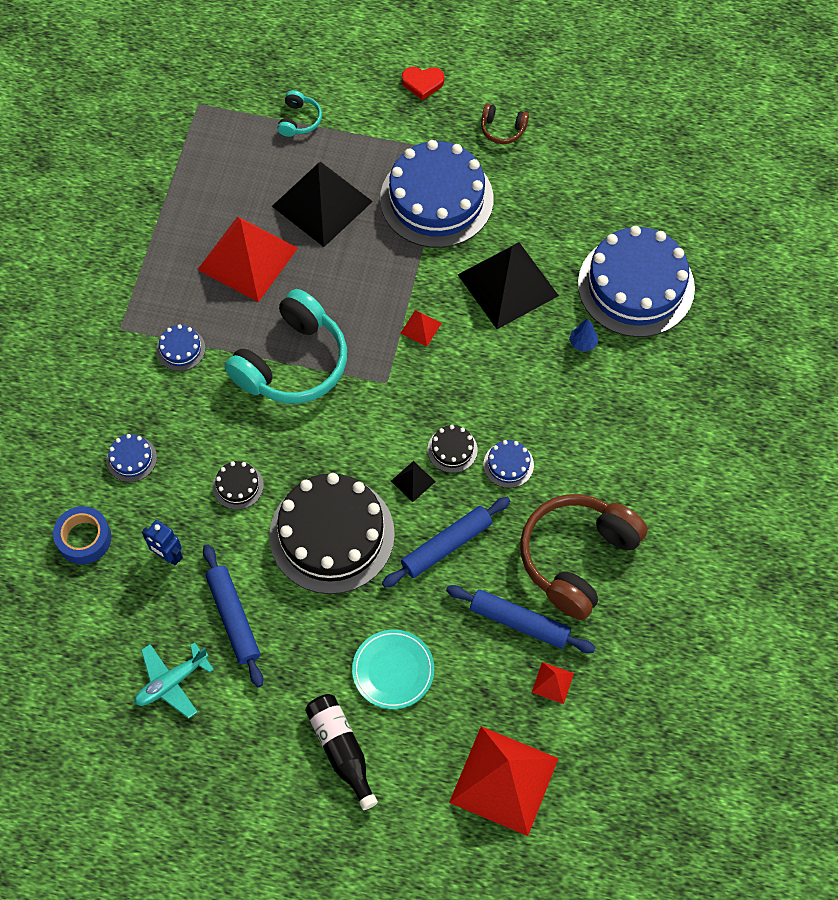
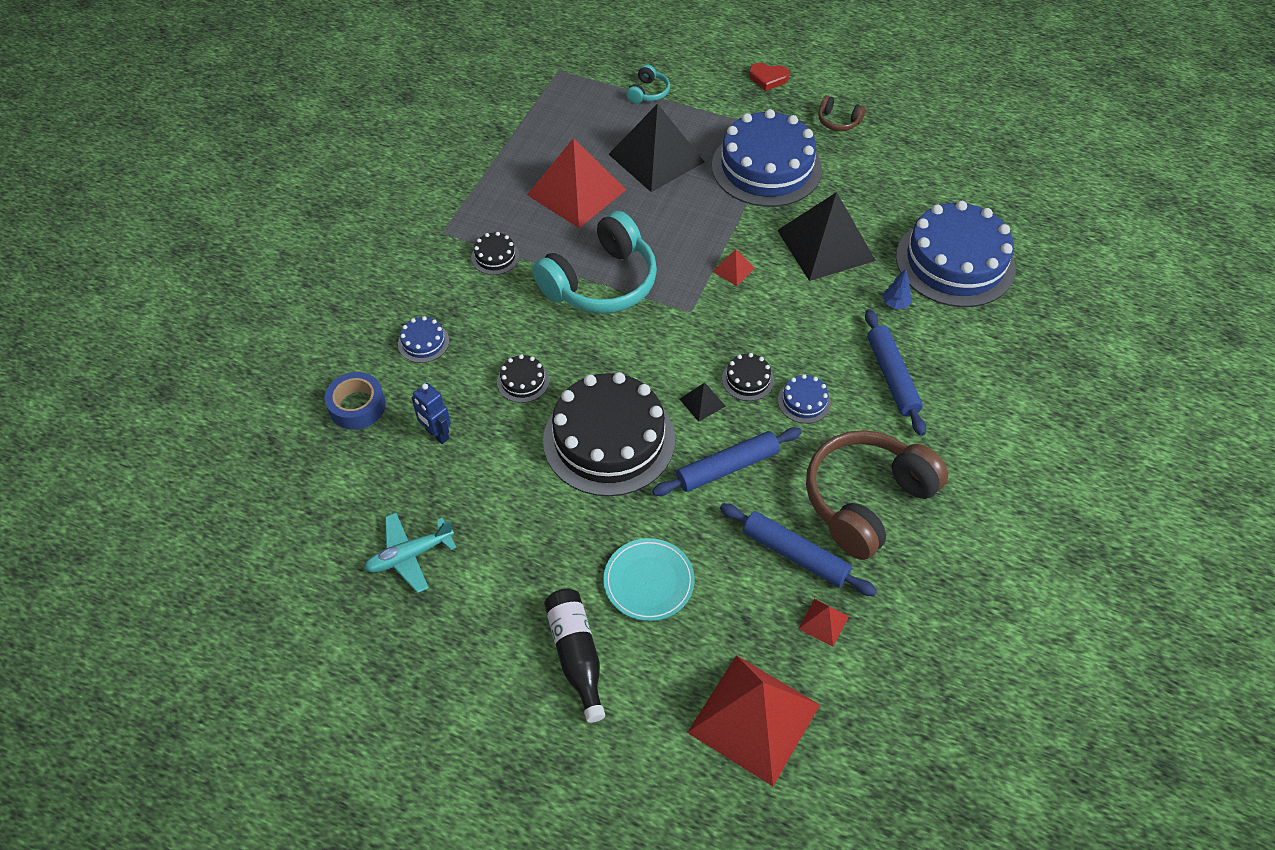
camera: 10 degrees right, 10 degrees down
(181, 349) = (495, 256): blue cake -> black cake
(233, 618) = (490, 503): blue rolling pin -> blue rolling pin (892, 376)

